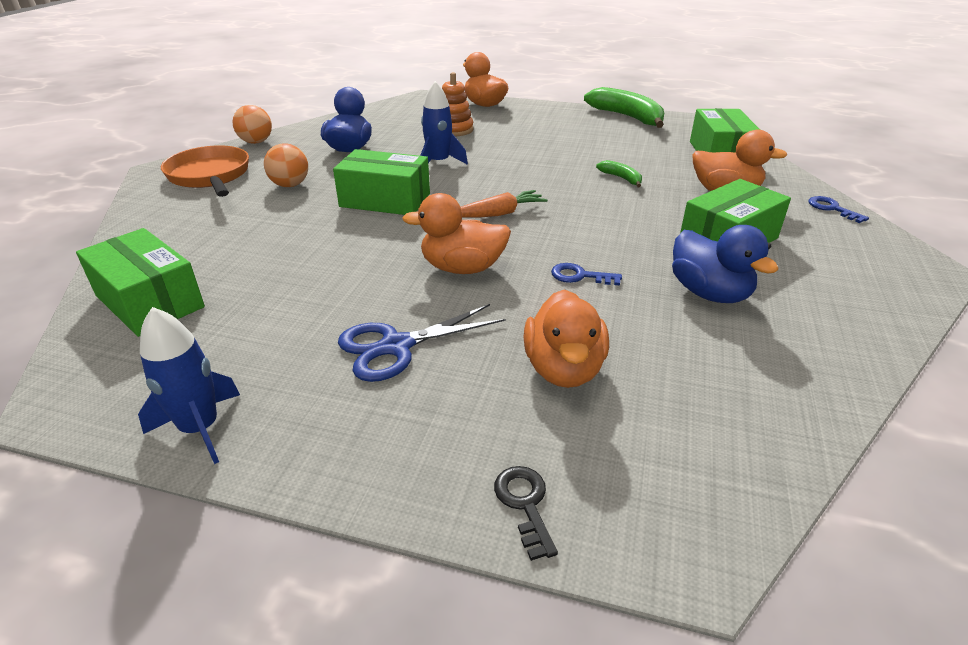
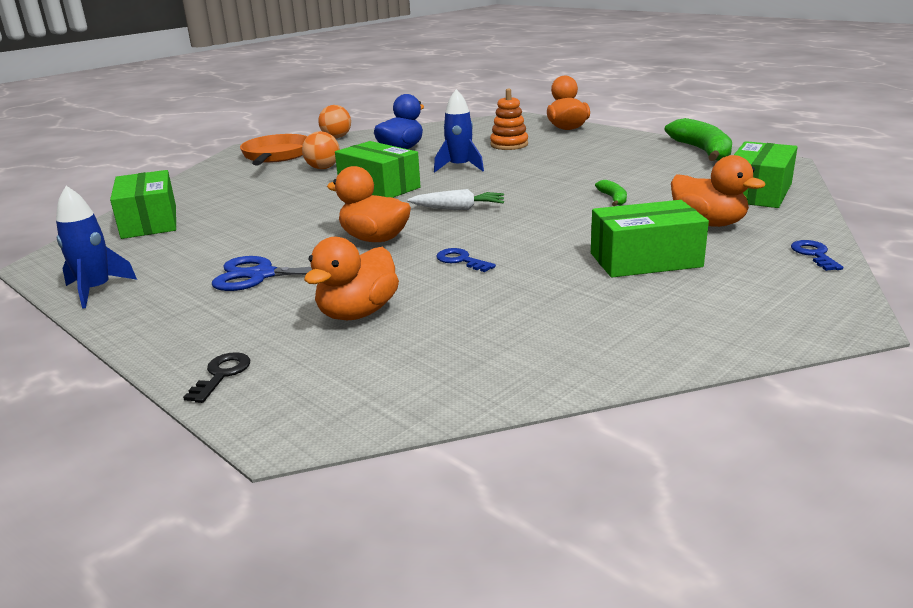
camera: 30 degrees right, 10 degrees down
(500, 213) = (458, 209): orange carrot -> white carrot
(709, 293) = (559, 293): blue duck -> none

